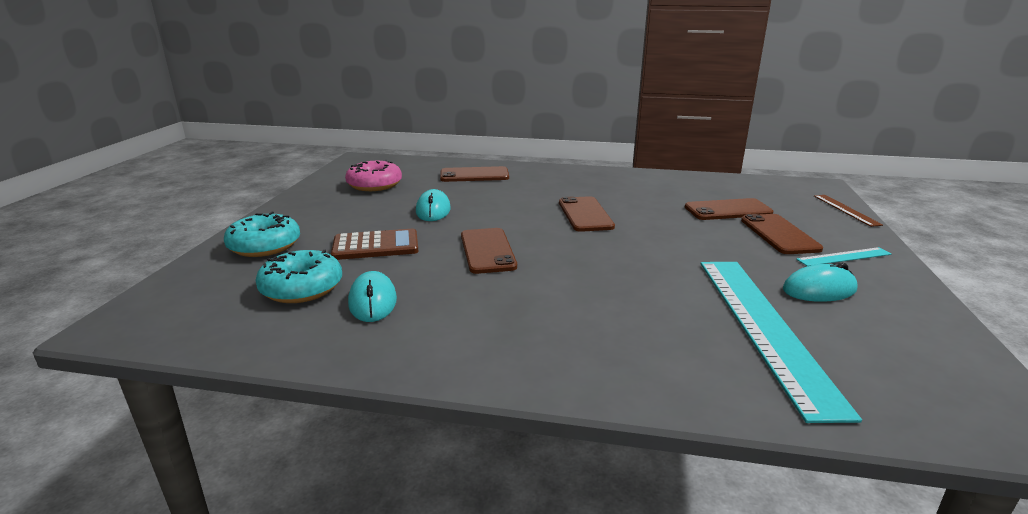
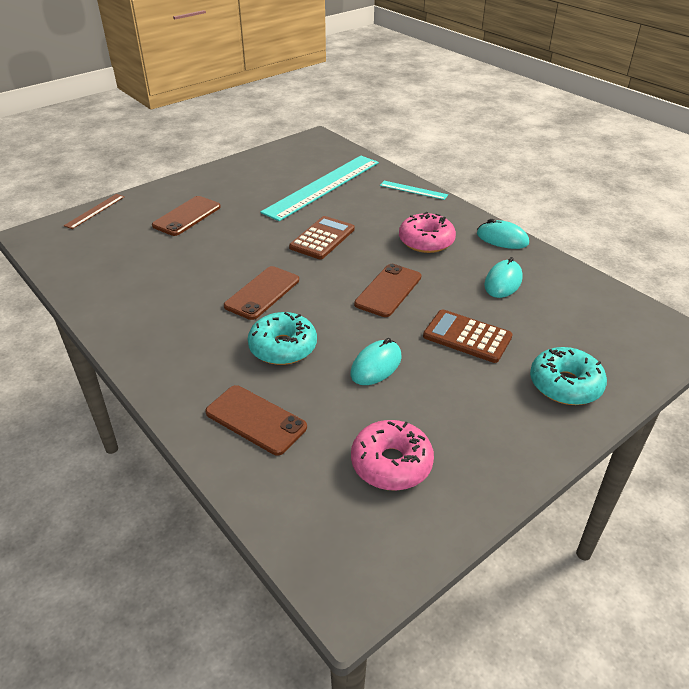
camera: 140 degrees left, 15 degrees up
(302, 288) = (546, 315): turquoise donut -> turquoise donut (283, 347)
(514, 311) = (426, 241): none -> pink donut
(626, 267) = (322, 238): none -> brown calculator
(728, 210) = (160, 246): brown phone -> none
(819, 290) = (258, 186): turquoise mouse -> turquoise mouse (502, 239)
(844, 257) = (197, 191): turquoise ruler -> turquoise ruler (413, 190)

